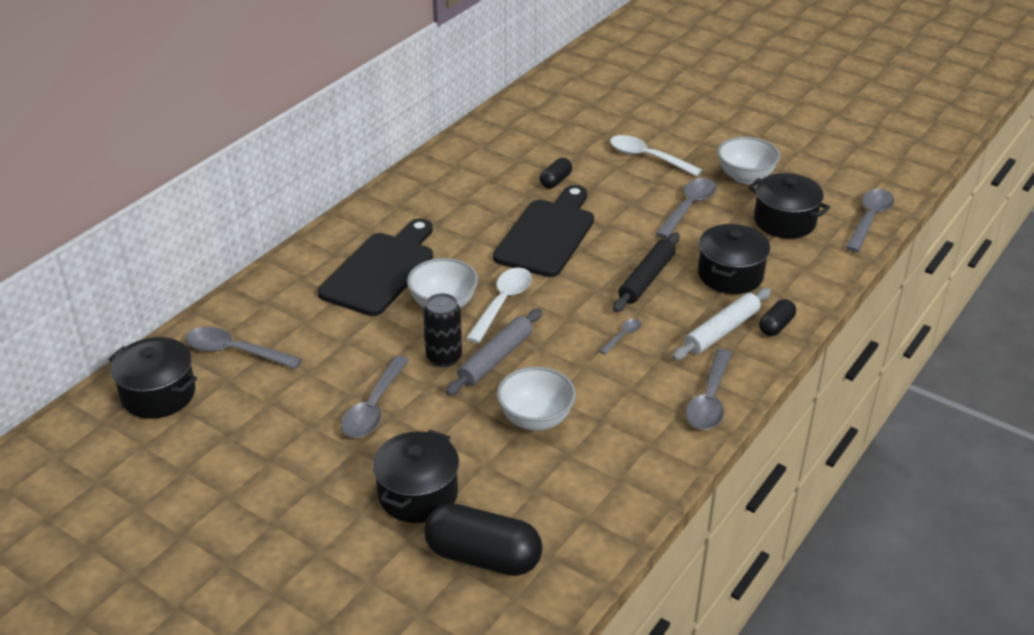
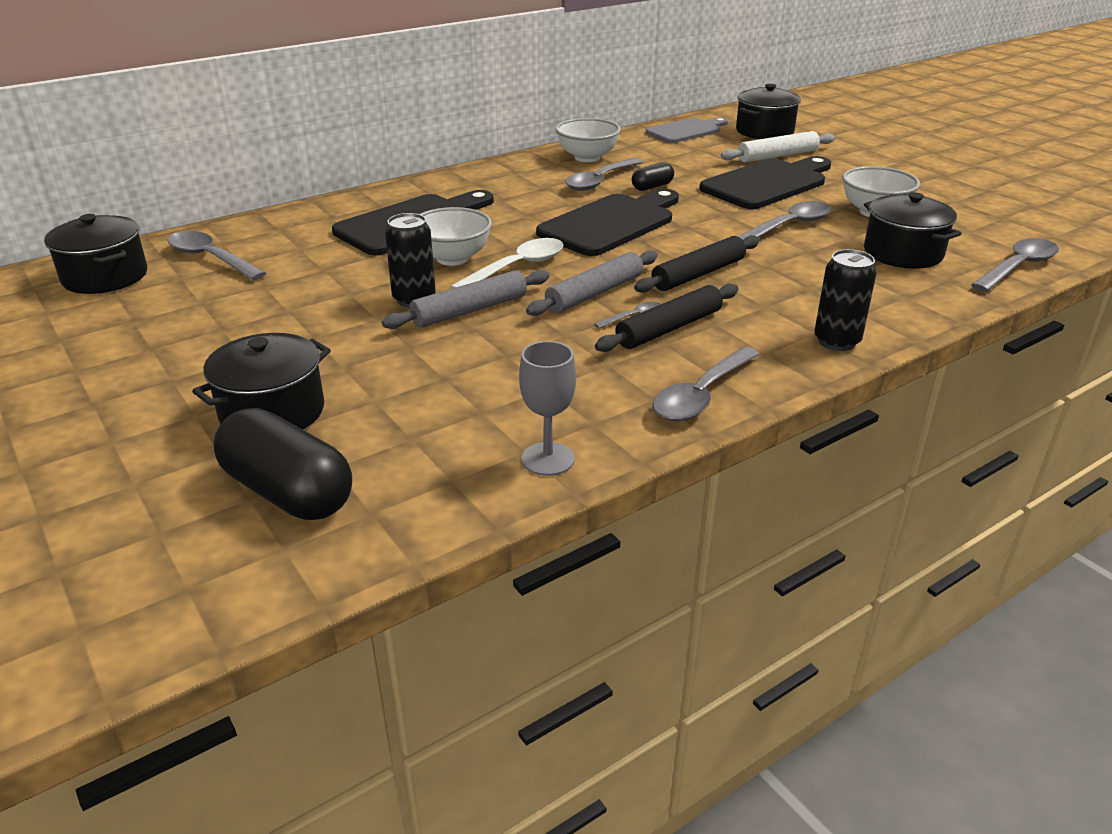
camera: 20 degrees right, 5 degrees down
(374, 407) = (300, 326): grey spoon -> grey spoon (600, 181)
(535, 419) = (470, 371): white bowl -> white bowl (587, 157)
(544, 98) = (686, 131): none -> grey cutting board
(580, 318) = (594, 293): none -> grey rolling pin
(638, 482) = (548, 459): none -> grey goblet
(647, 157) = (768, 183): white spoon -> black cutting board
(654, 341) = (669, 328): none -> black rolling pin
(722, 331) = (761, 334): white rolling pin -> white rolling pin (777, 156)
(730, 275) = (805, 287): black pot -> black pot (764, 131)
(776, 326) = (836, 341): black capsule -> black can

